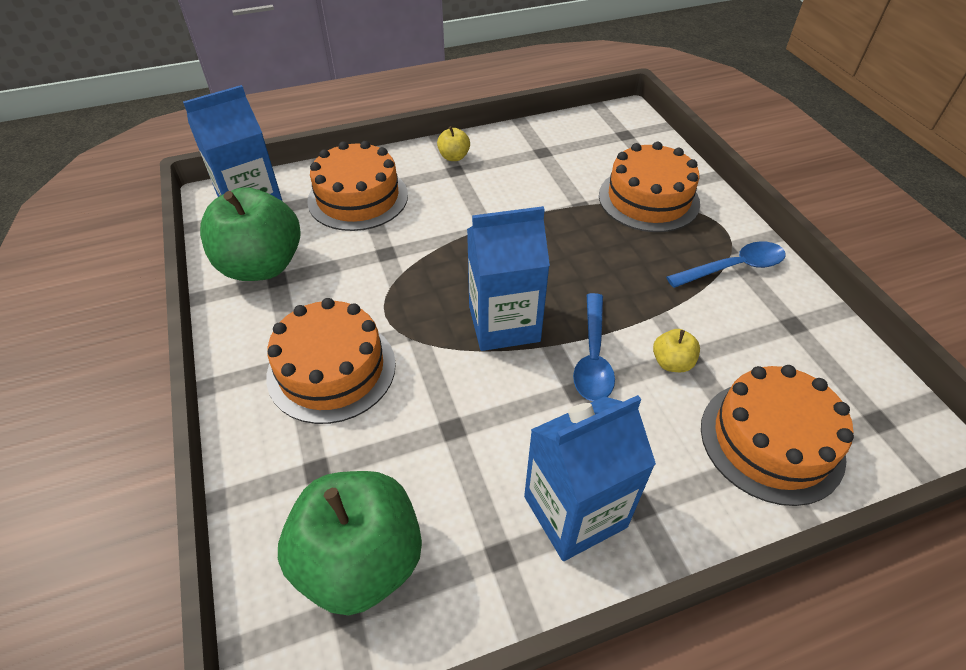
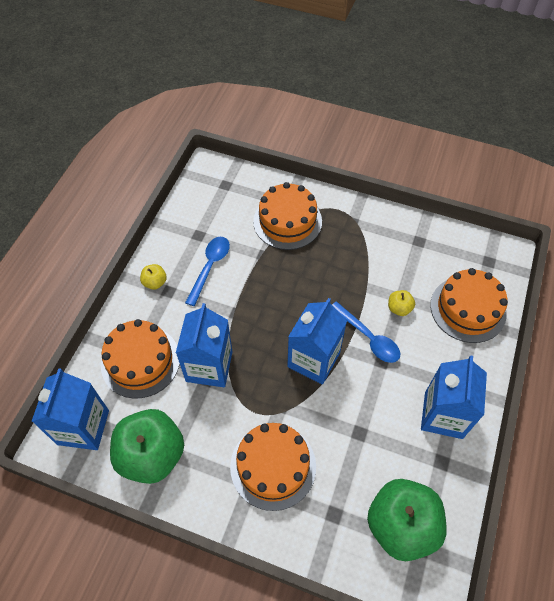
camera: 50 degrees left, 10 degrees up
(403, 246) = (209, 366): none -> blue carton
(733, 267) = (367, 231): blue spoon -> blue spoon (210, 267)

